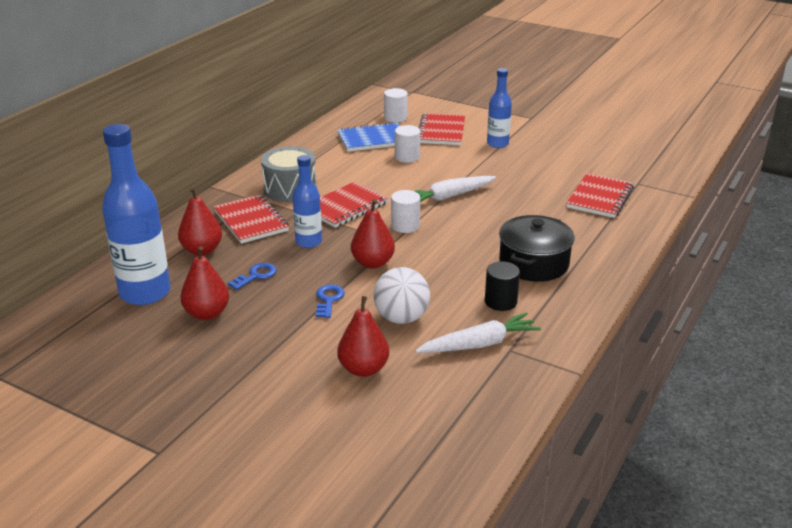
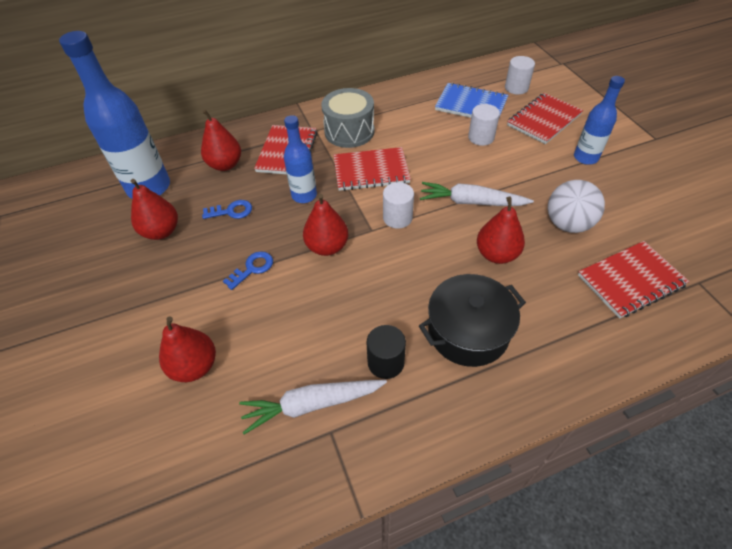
camera: 40 degrees right, 20 degrees up
(401, 318) = (283, 326): white ball -> white ball (567, 224)
(479, 344) = (311, 404): white carrot -> white carrot turned 150 degrees clockwise
(502, 218) = (496, 254): none -> red pear

